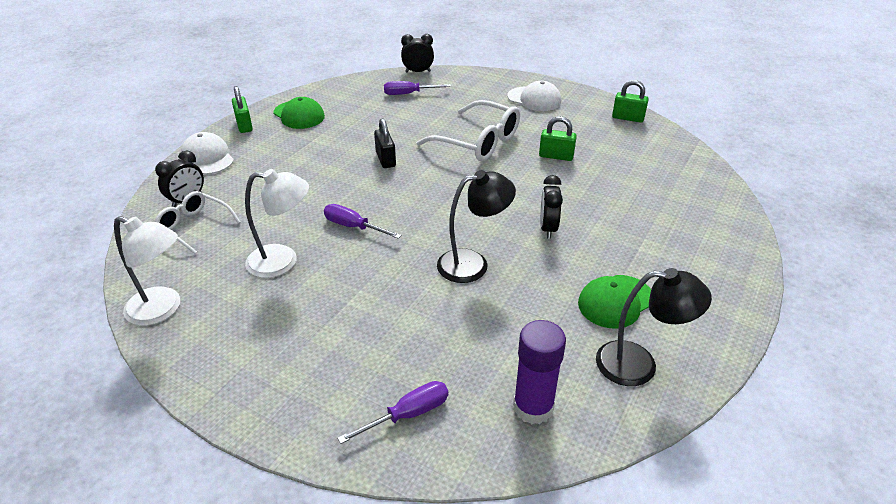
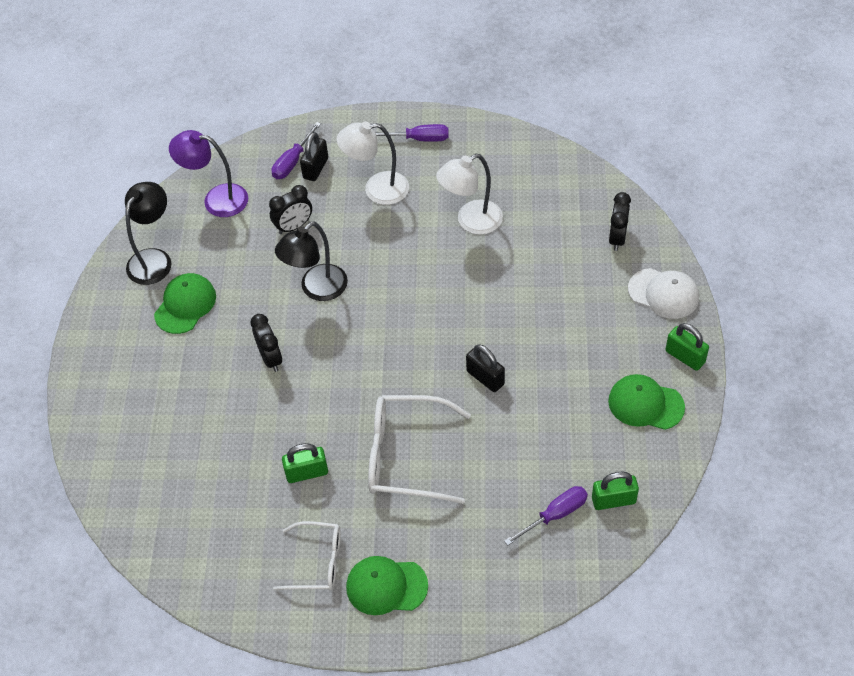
camera: 155 degrees right, 15 degrees up
(162, 310) = (516, 148): white lamp -> white lamp (377, 189)
(194, 226) = (578, 218): white glasses -> white glasses (317, 562)
(353, 227) = (444, 279): purple screwdriver -> purple screwdriver (419, 139)
(386, 391) = (315, 168): none -> black padlock
(418, 71) = (585, 578): black clock -> black clock (294, 226)
(533, 407) = (216, 199): purple glue stick -> purple lamp
(534, 99) = (386, 586): white cap -> green cap
(628, 118) = (247, 600): green padlock -> green padlock (613, 500)
(639, 365) = (154, 259): black lamp -> black lamp turned 135 degrees clockwise

